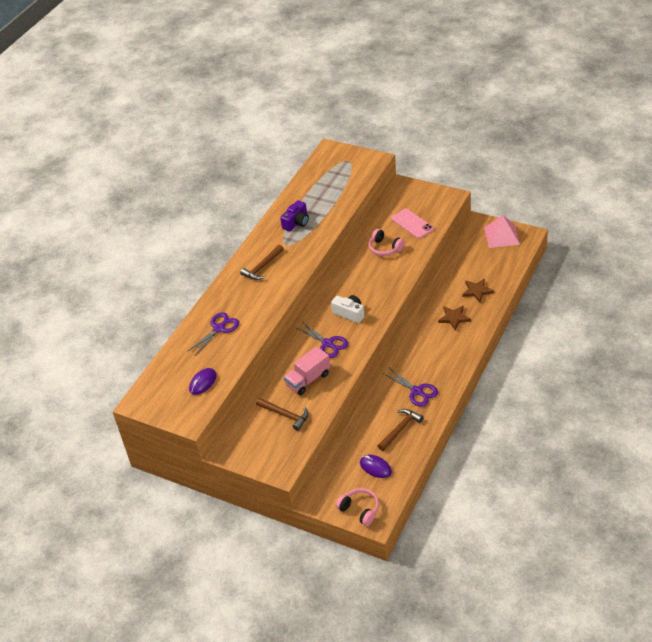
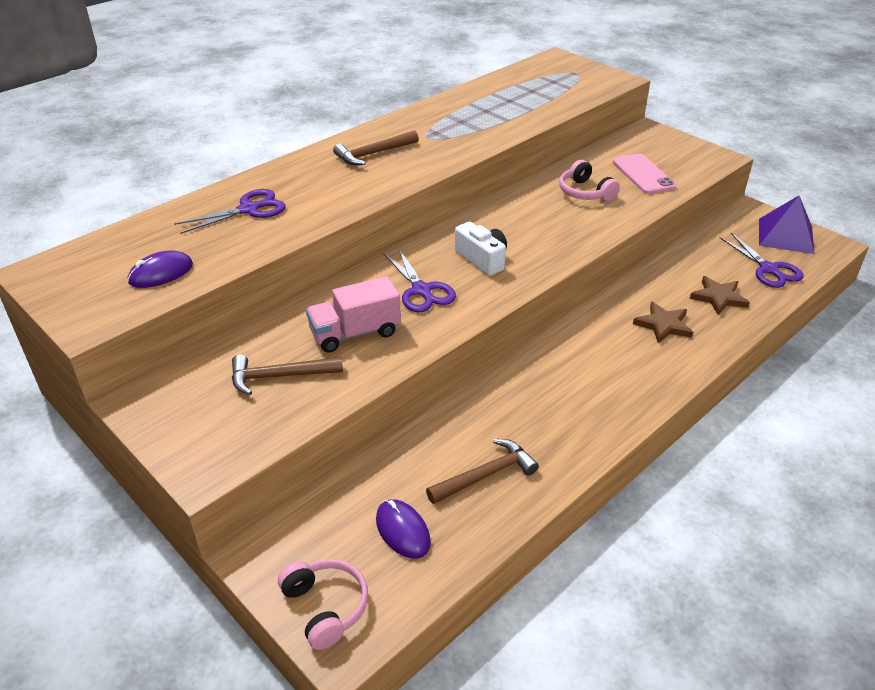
camera: 15 degrees right, 5 degrees down
(285, 415) = (279, 376): brown hammer -> brown hammer turned 120 degrees clockwise
(296, 222) = (460, 118): purple camera -> none
(417, 391) = (547, 419): purple scissors -> purple scissors (768, 269)
(501, 236) = (785, 235): pink pyramid -> purple pyramid

